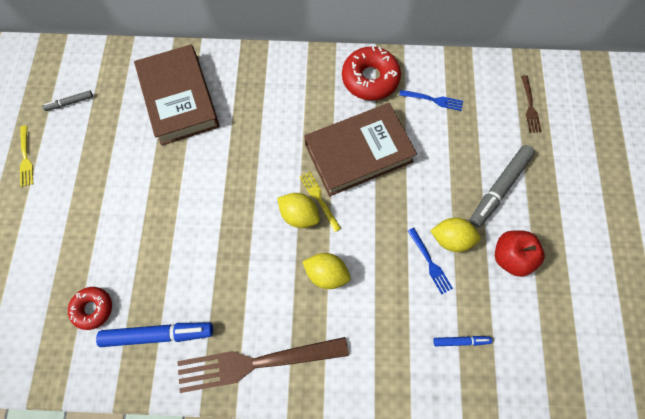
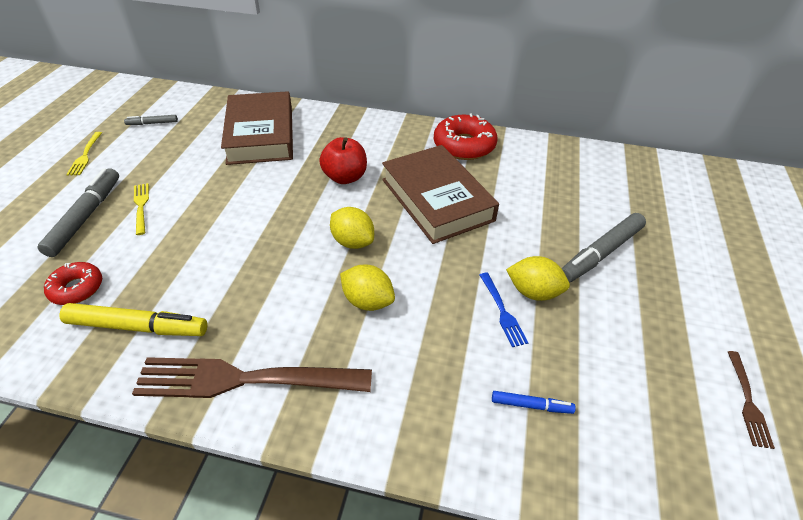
camera: 10 degrees right, 25 degrees down
(63, 232) = (86, 217): none -> grey marker
(158, 334) = (138, 327): blue marker -> yellow marker
(319, 199) = (380, 231): yellow fork -> yellow fork (141, 206)
(358, 153) = (437, 200): brown book -> brown book turned 75 degrees clockwise
(433, 100) = (531, 170): blue fork -> none
(510, 257) = (610, 322): red apple -> red apple (345, 177)
(530, 106) = (642, 189): brown fork -> brown fork (748, 401)

